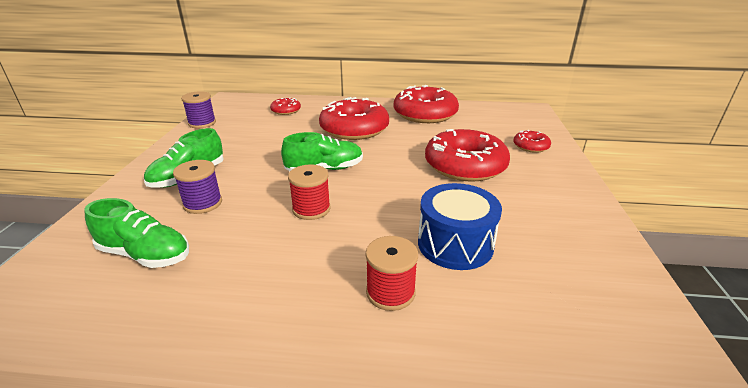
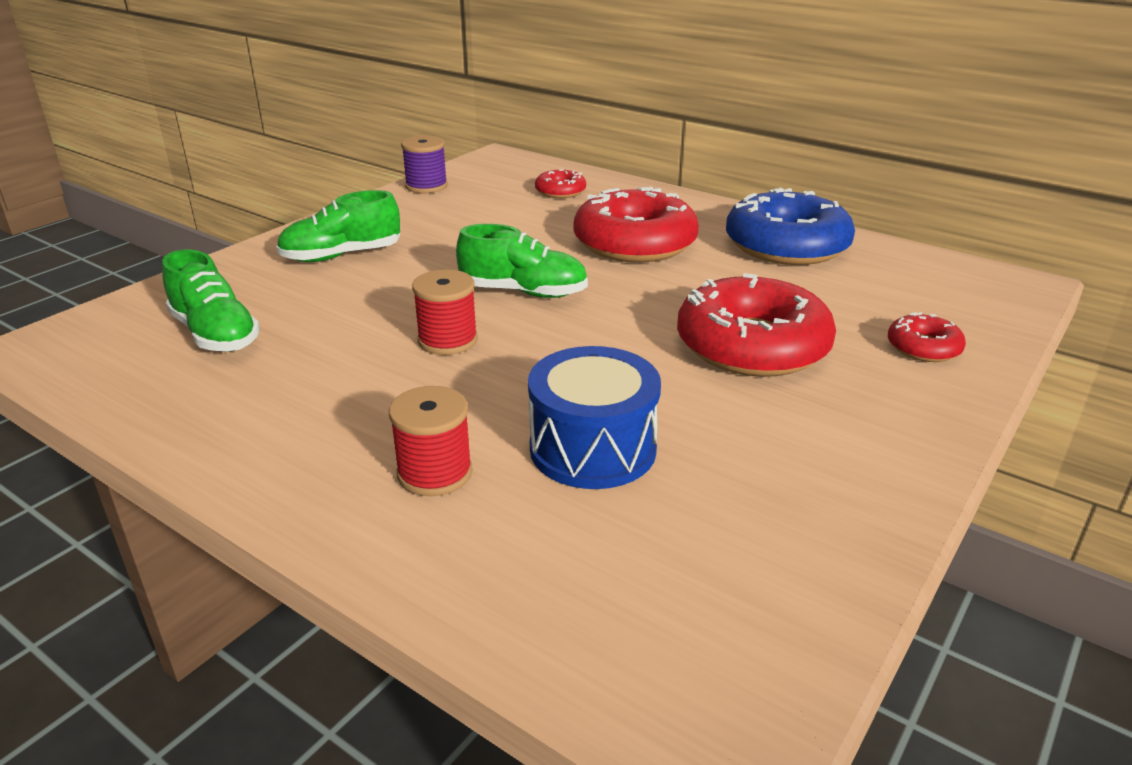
camera: 30 degrees right, 0 degrees up
(203, 203) = (327, 294): purple spool -> none
(425, 114) = (786, 245): red donut -> blue donut

